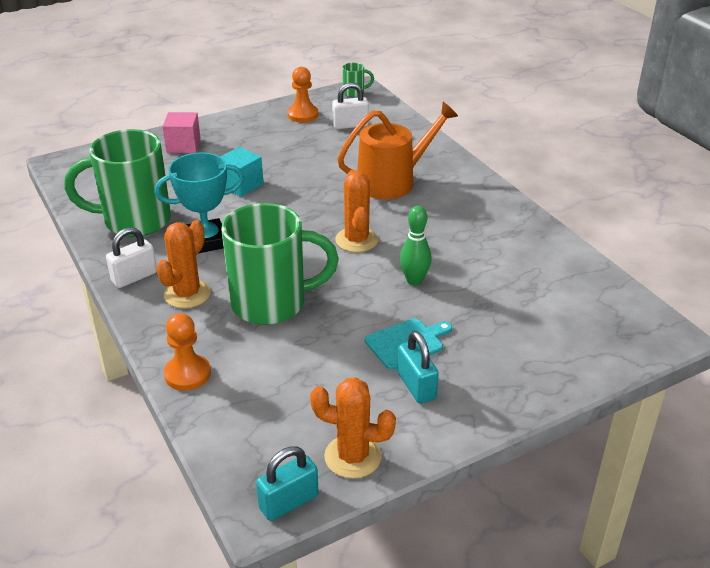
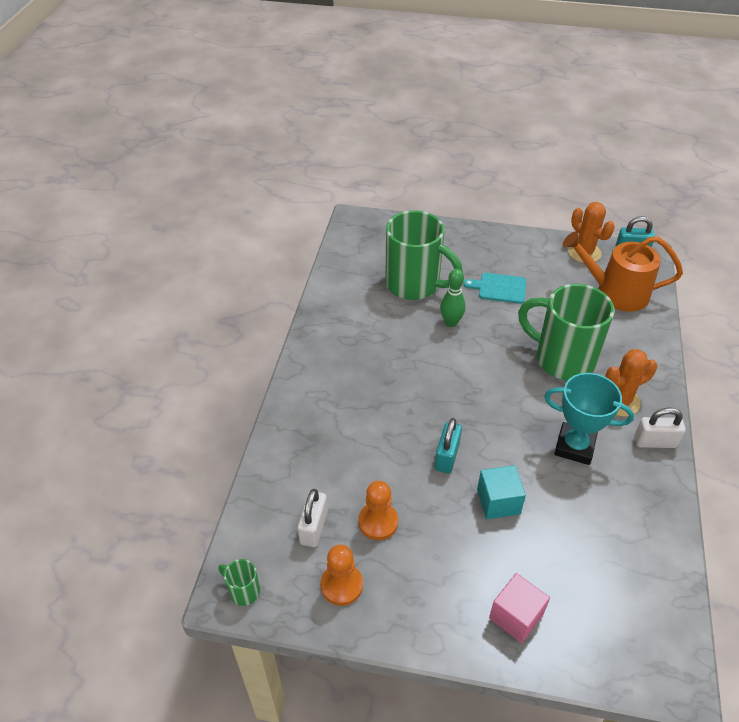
camera: 140 degrees left, 10 degrees up
(134, 221) = (628, 513): green mug -> green mug (414, 285)
(187, 374) = (650, 340): orange pawn -> orange pawn (378, 522)
(350, 125) = (313, 527): white padlock -> white padlock turned 75 degrees clockwise
(356, 240) = (455, 377): orange cactus -> none
(392, 181) = (364, 420): orange watering can -> orange watering can (615, 292)
(416, 386) = (519, 265): turquoise padlock -> turquoise padlock (447, 456)

